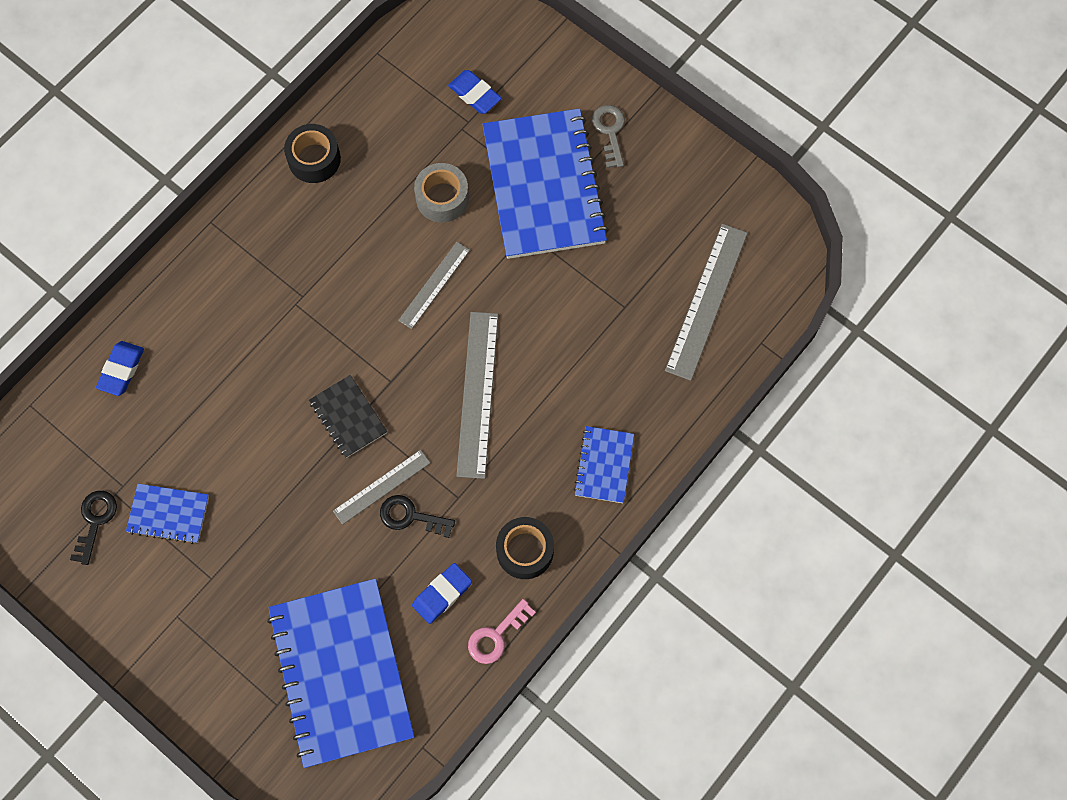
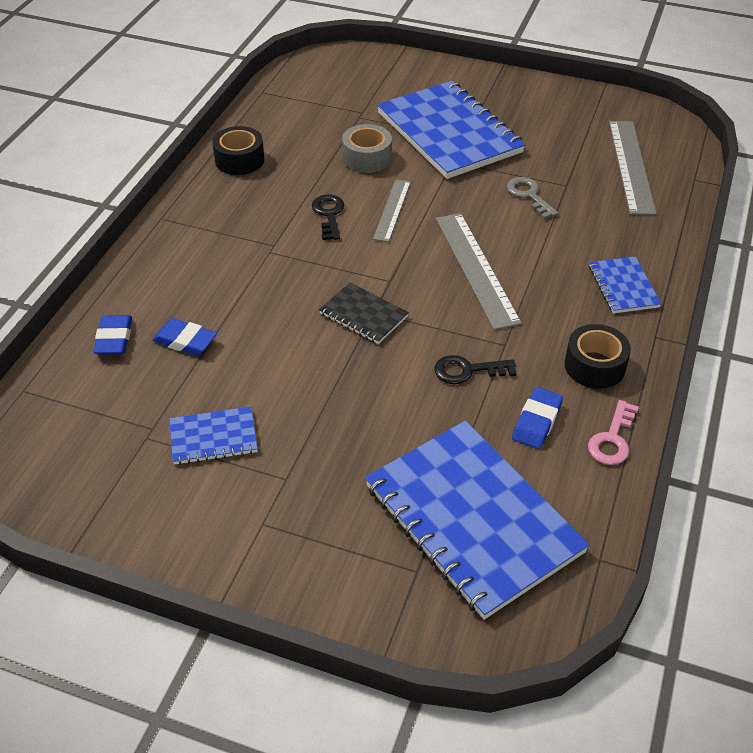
camera: 20 degrees left, 25 degrees down
(95, 521) = (133, 466): black key -> black key (329, 214)
(381, 486) = (425, 356): grey ruler -> none
(475, 94) = (358, 97): blue eraser -> blue eraser (185, 341)
(610, 131) = (482, 93): grey key -> grey key (529, 195)

